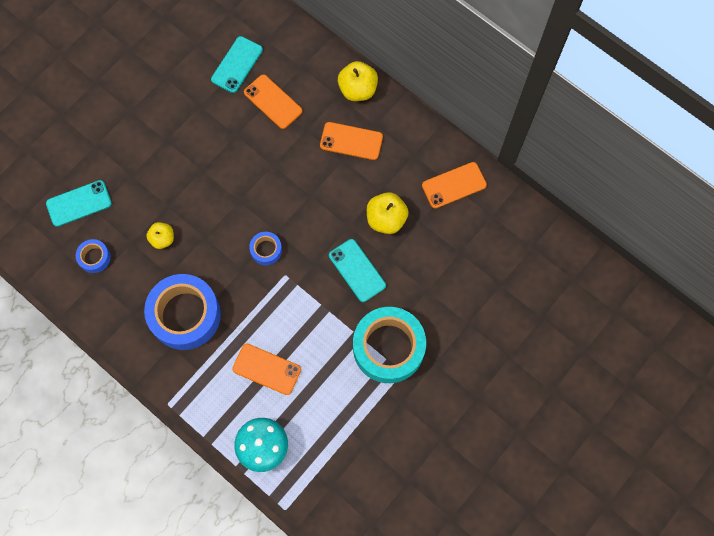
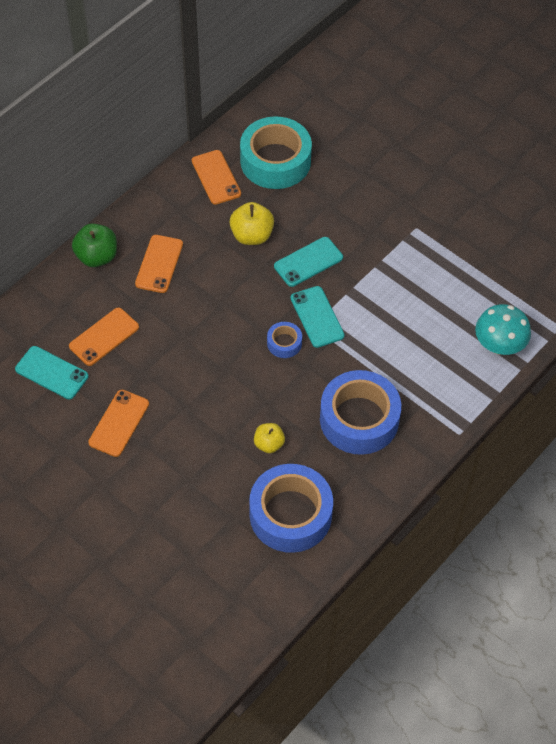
camera: 90 degrees left, 15 degrees down
(79, 203) = (221, 535): turquoise phone -> turquoise phone (317, 317)
(94, 257) = (290, 514): blue tape -> blue tape, size x2.20
(266, 369) = (417, 342): orange phone -> orange phone (119, 423)
(358, 89) = (97, 257): yellow apple -> green apple
(388, 347) = (391, 237): turquoise tape -> turquoise tape (275, 161)

